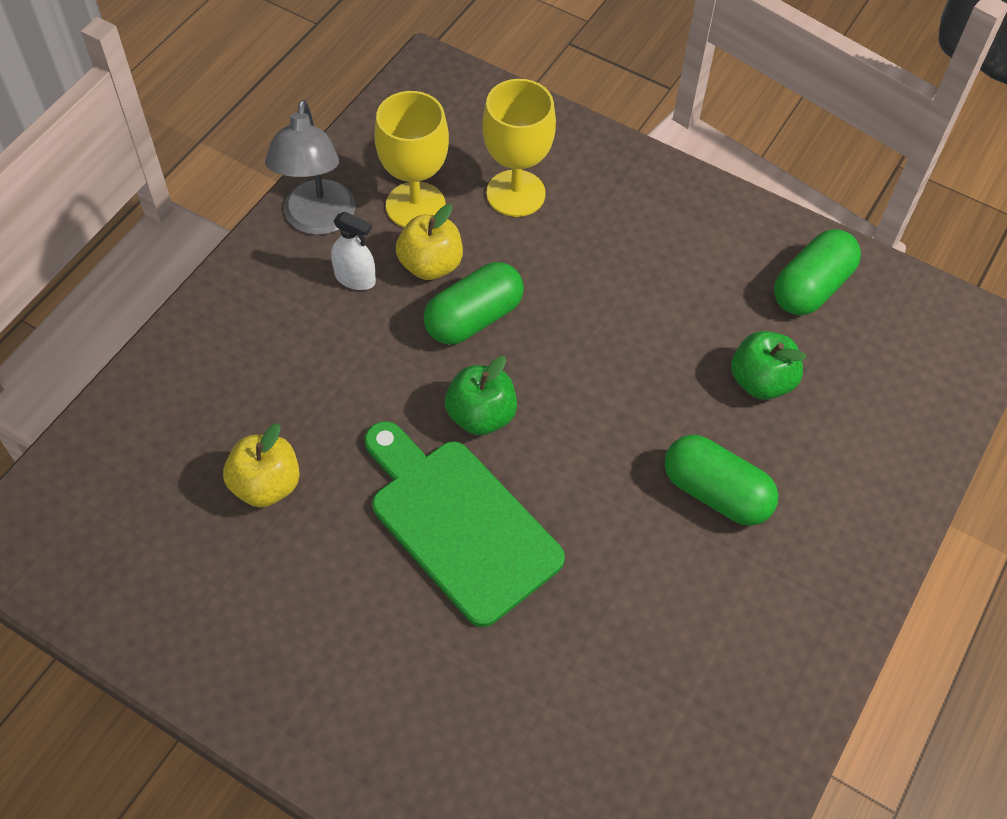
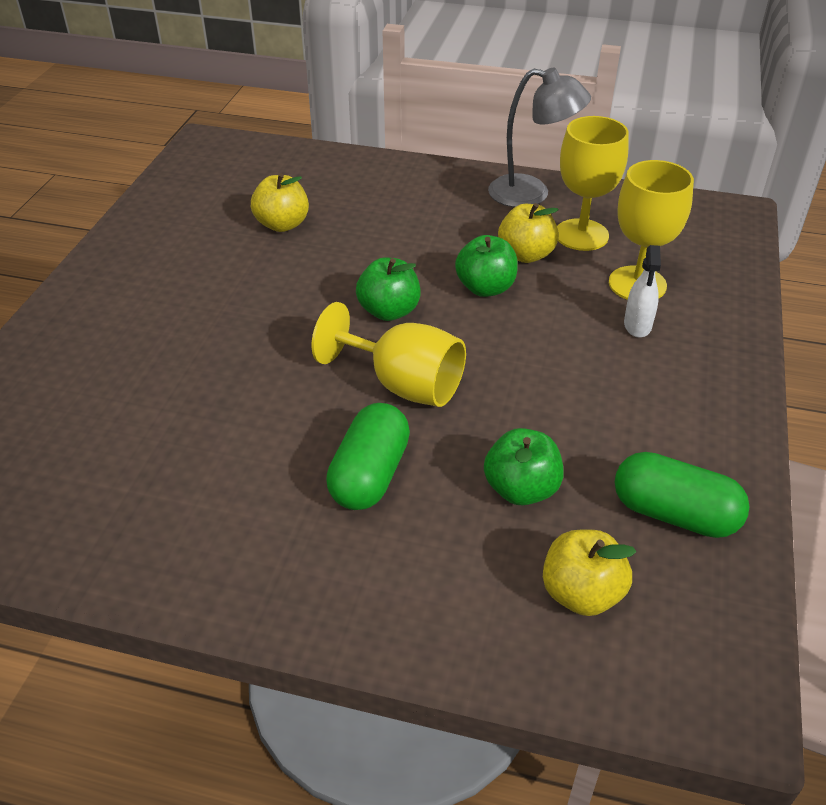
camera: 75 degrees right, 15 degrees down
(318, 220) = (531, 194): grey lamp -> grey lamp turned 150 degrees counterclockwise
(355, 278) = (487, 222): white spray bottle -> white spray bottle (637, 325)
(459, 523) = (281, 320): green cutting board -> none
(474, 318) = (485, 288): green capsule -> green apple
(601, 433) = (403, 384): none -> yellow goblet
(876, 378) = (581, 593): none -> yellow apple

